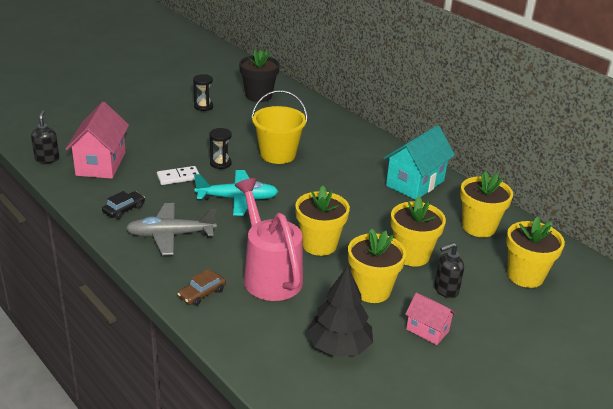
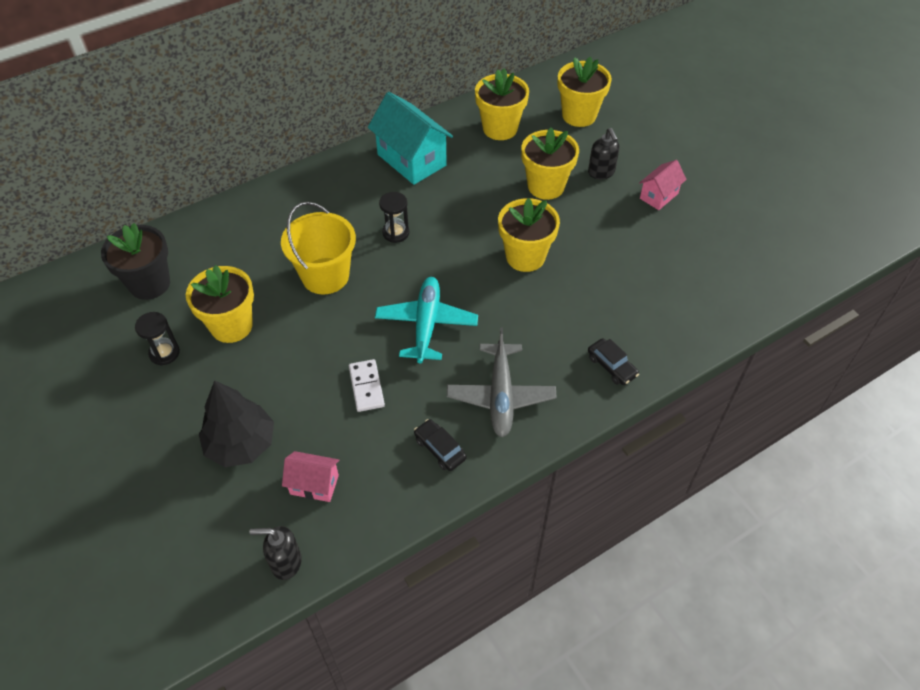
camera: 80 degrees left, 20 degrees up
(101, 164) = (314, 484): pink house -> pink house, size x0.54
(202, 293) = (611, 366): brown car -> black car
(220, 163) = (338, 338): black hourglass -> black hourglass (395, 233)
(269, 274) = (578, 305): pink watering can -> none
(339, 346) = (686, 261): black tree -> black tree (241, 444)
(371, 290) = (603, 225): yellow flower pot -> yellow flower pot (231, 326)

